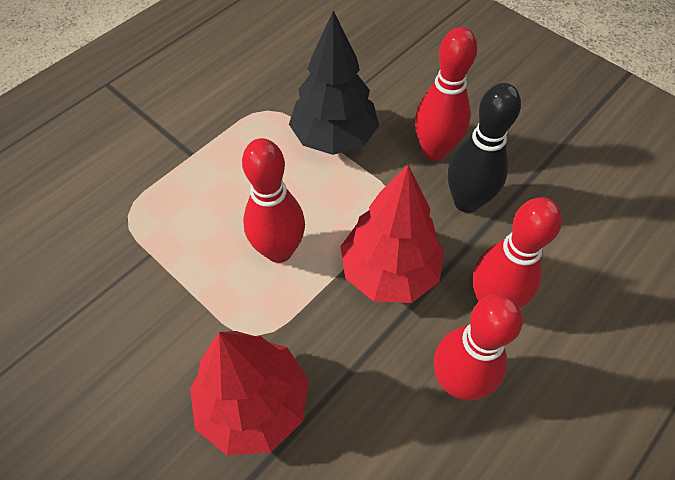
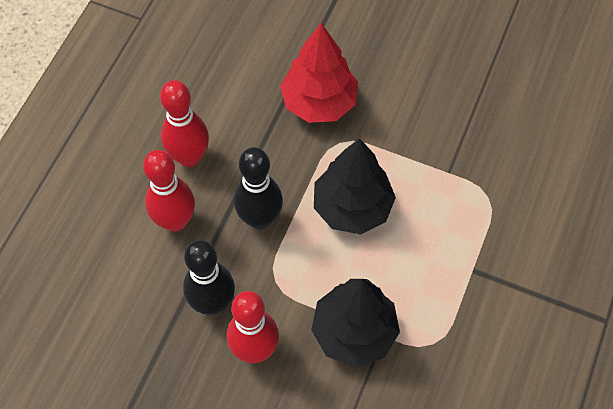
camera: 160 degrees right, 5 degrees up
(279, 250) = (352, 207): red bowling pin -> black tree
(389, 271) = (260, 219): red tree -> black bowling pin

